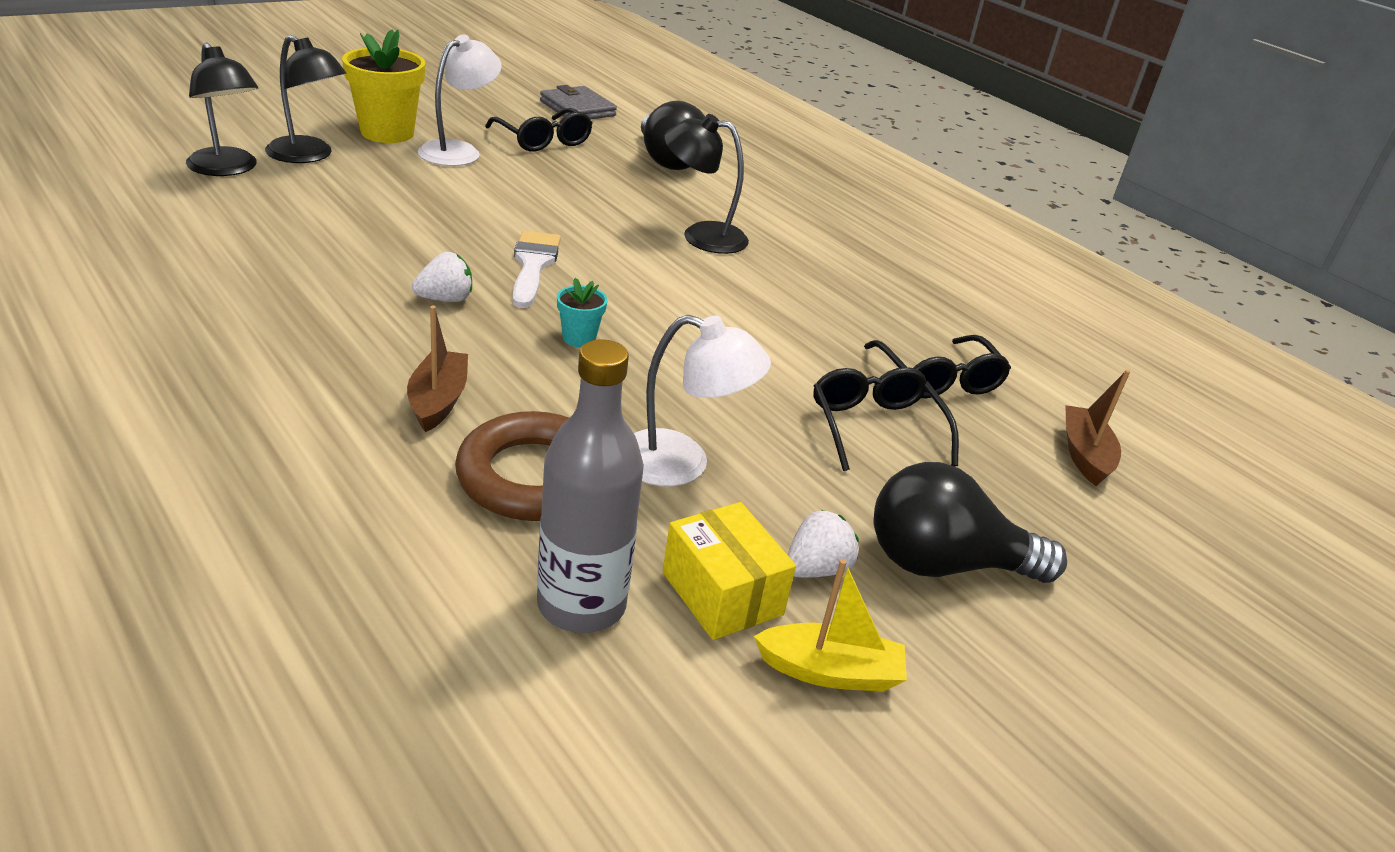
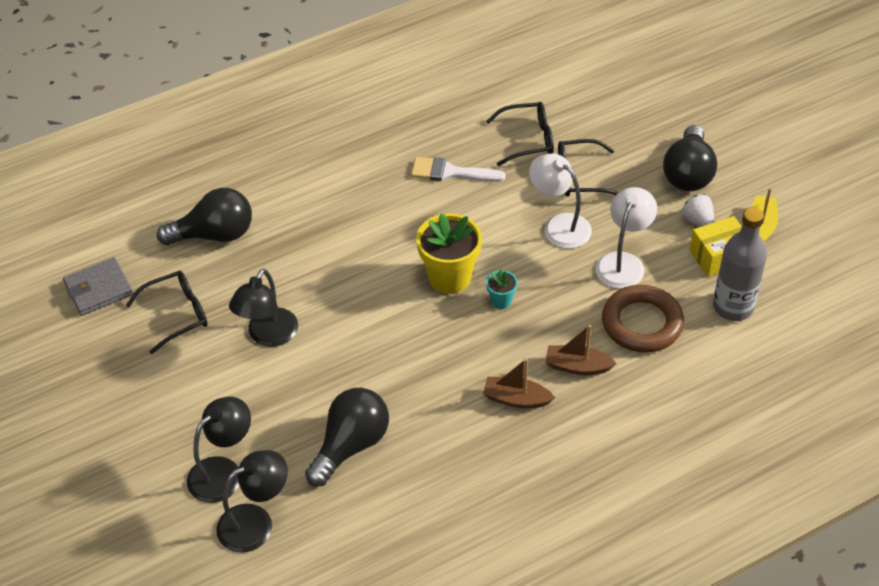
camera: 75 degrees left, 15 degrees up
(325, 223) = (351, 445): none -> black light bulb
(387, 133) = (167, 423): yellow flower pot -> yellow flower pot (449, 277)
(445, 299) = (459, 369): white strawberry -> none
(459, 151) = (205, 371): white lamp -> white lamp (559, 225)
(533, 265) = (406, 322): white brush -> white brush (450, 172)
(701, 236) = (352, 227): black lamp -> black lamp (268, 336)
(1085, 455) = (595, 97): brown boat -> brown boat (516, 399)

